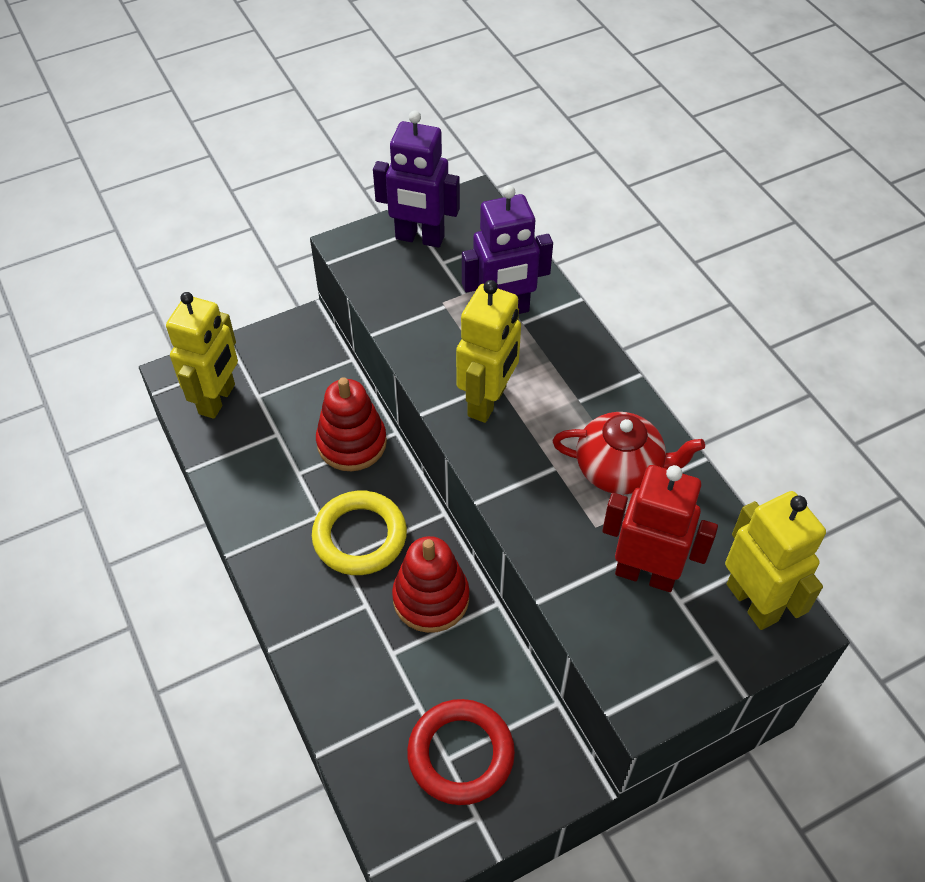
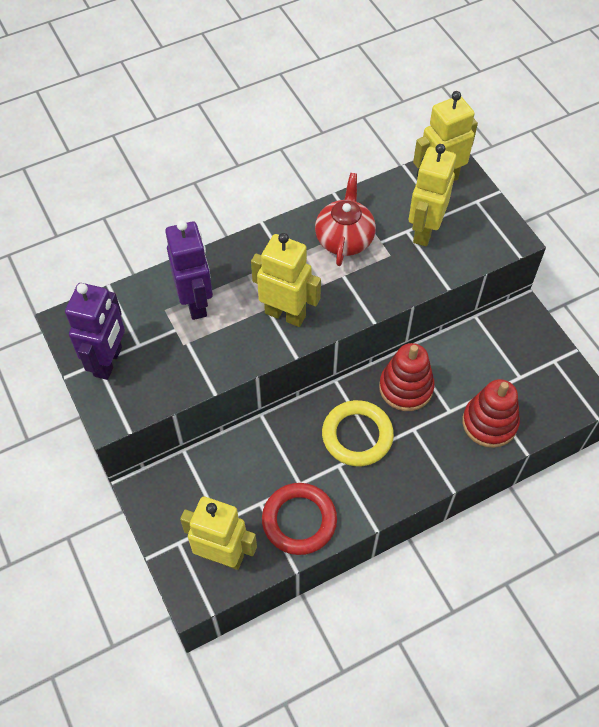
camera: 90 degrees left, 5 degrees up
(352, 443) = (271, 445): red stacking toy -> red stacking toy (489, 423)
(461, 754) = (516, 369): red ring -> red ring (299, 520)
(645, 574) = (424, 231): red robot -> yellow robot

